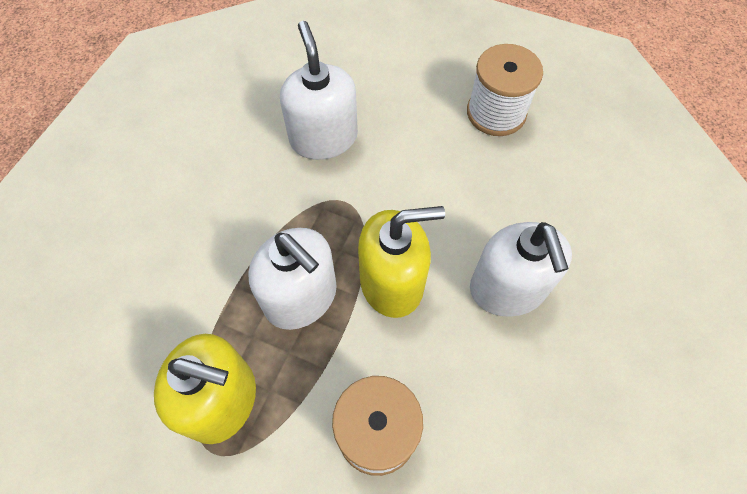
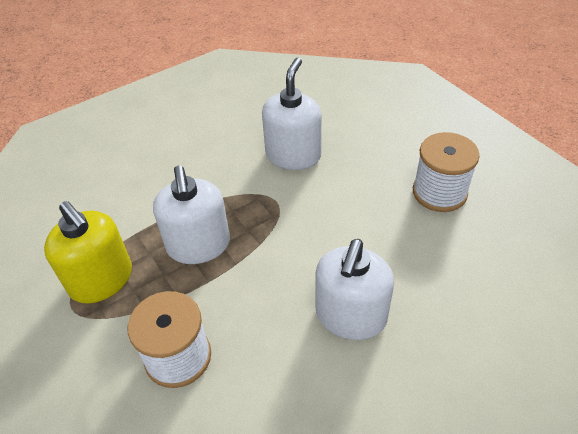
camera: 35 degrees right, 15 degrees down
(392, 282) = (267, 267): yellow soap dispenser -> none

